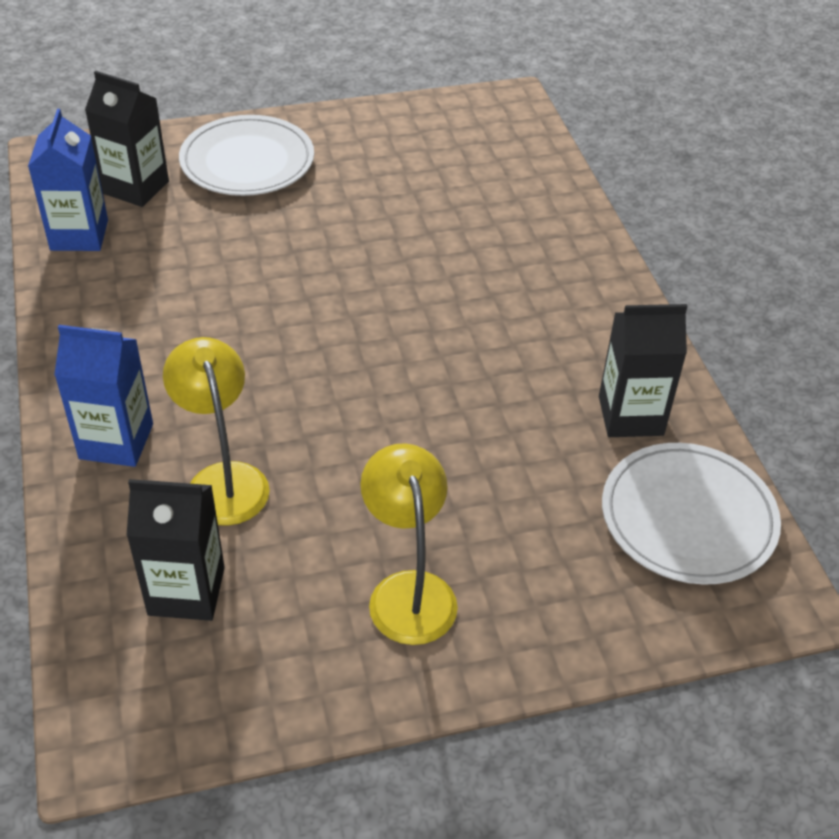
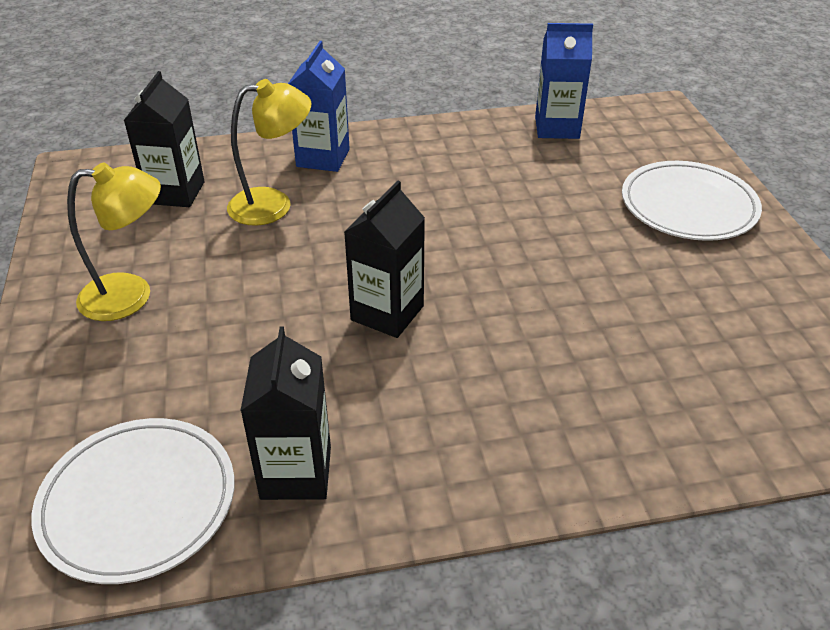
camera: 95 degrees right, 5 degrees down
(136, 187) = (628, 149): black carton -> black carton (387, 313)

